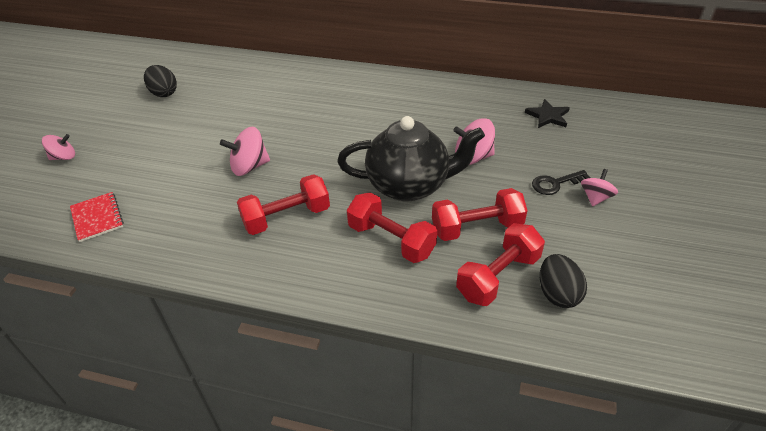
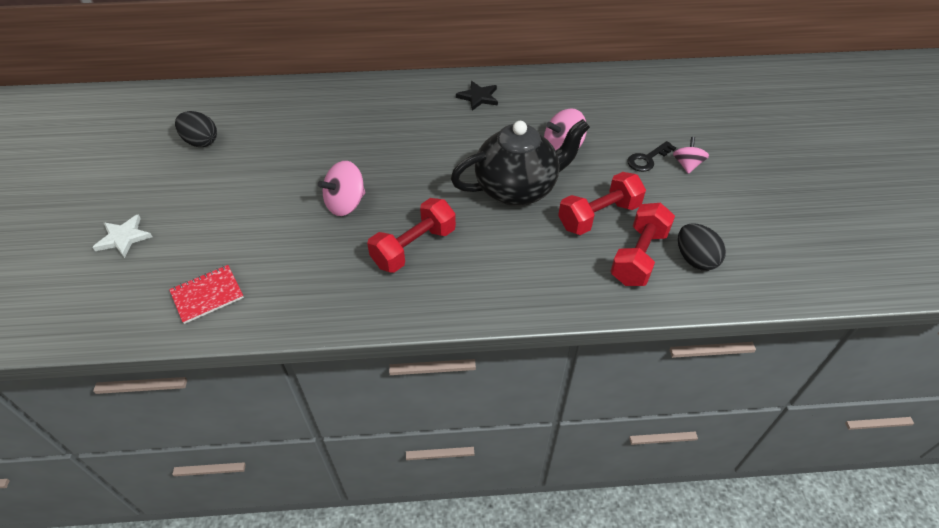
camera: 20 degrees left, 5 degrees up
(64, 157) = (124, 238): pink spinning top -> white star
(97, 218) = (207, 295): red notebook -> red notebook turned 75 degrees counterclockwise
(391, 240) = (527, 246): red dumbbell -> none
(548, 116) = (611, 95): black star -> black star (478, 97)

